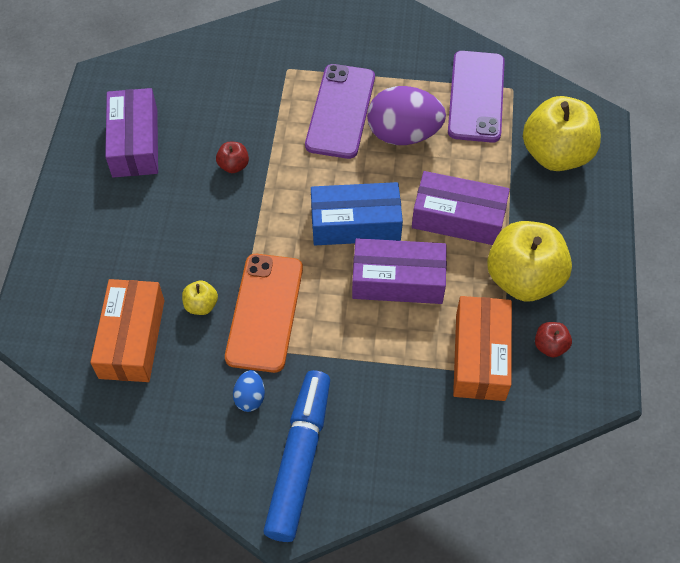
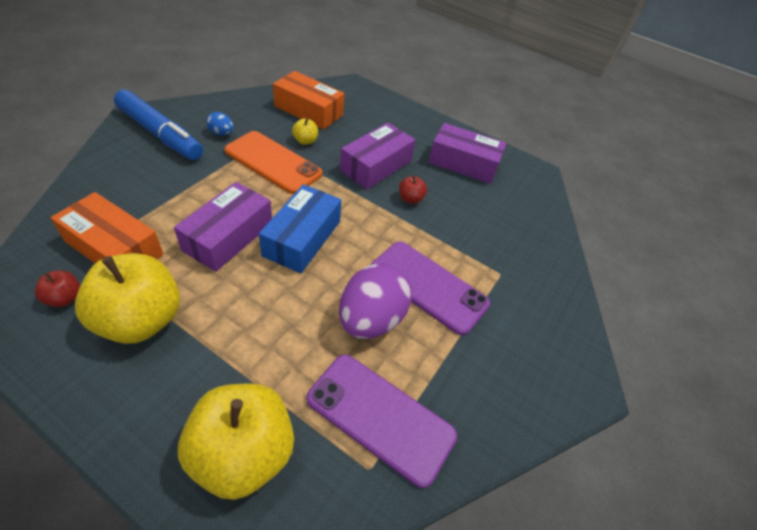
camera: 110 degrees right, 10 degrees down
(458, 218) = (246, 308): purple box -> purple box (376, 166)

